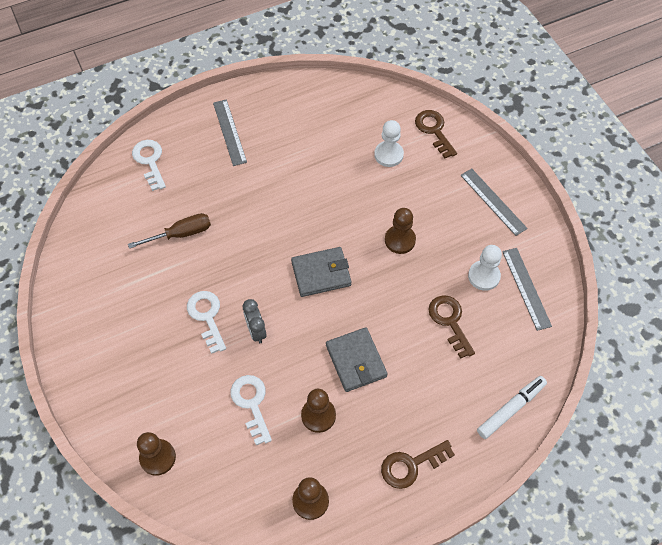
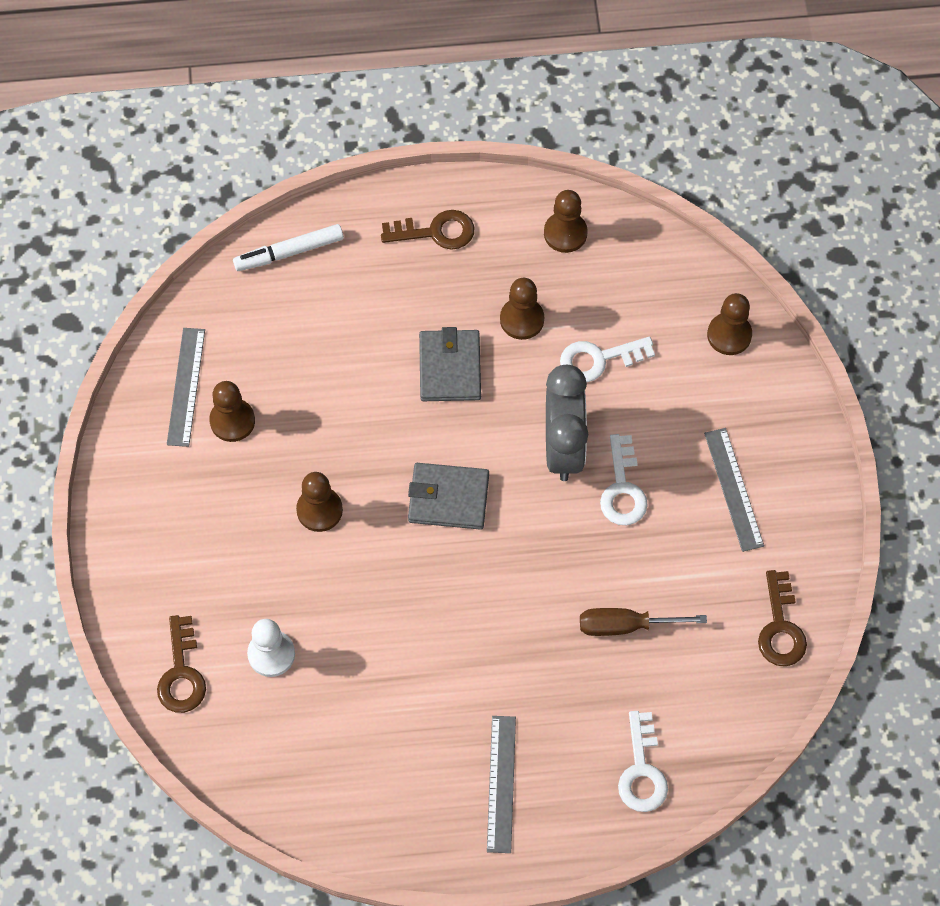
camera: 160 degrees left, 5 degrees up
(251, 403) = (598, 359): white key -> white key turned 75 degrees clockwise
(256, 331) = (563, 448): grey clock -> grey clock, size x1.87
(449, 321) = (308, 377): brown key -> brown key (780, 627)
(484, 276) = (232, 421): white pawn -> brown pawn
(493, 201) = (158, 524): grey ruler -> grey ruler (733, 489)

